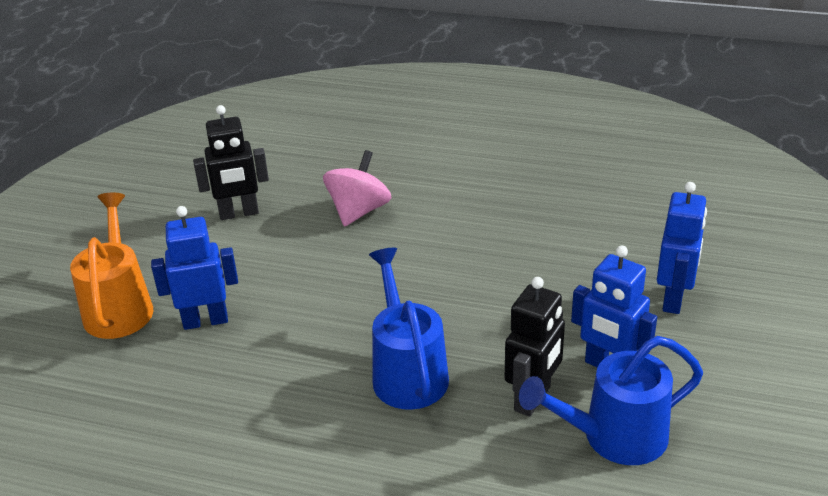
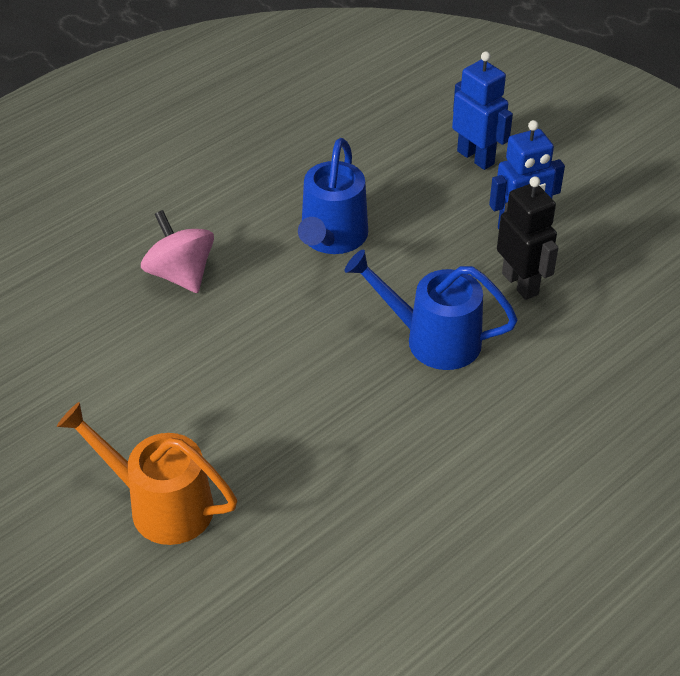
camera: 60 degrees left, 10 degrees up
(205, 321) = (245, 445): blue robot -> none
(239, 213) = (92, 359): black robot -> none
(613, 437) = (591, 263): blue watering can -> blue watering can (331, 239)

